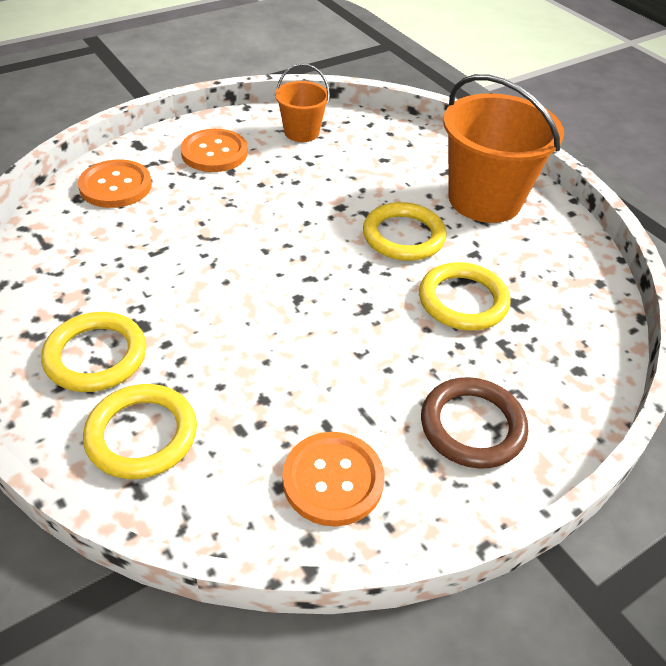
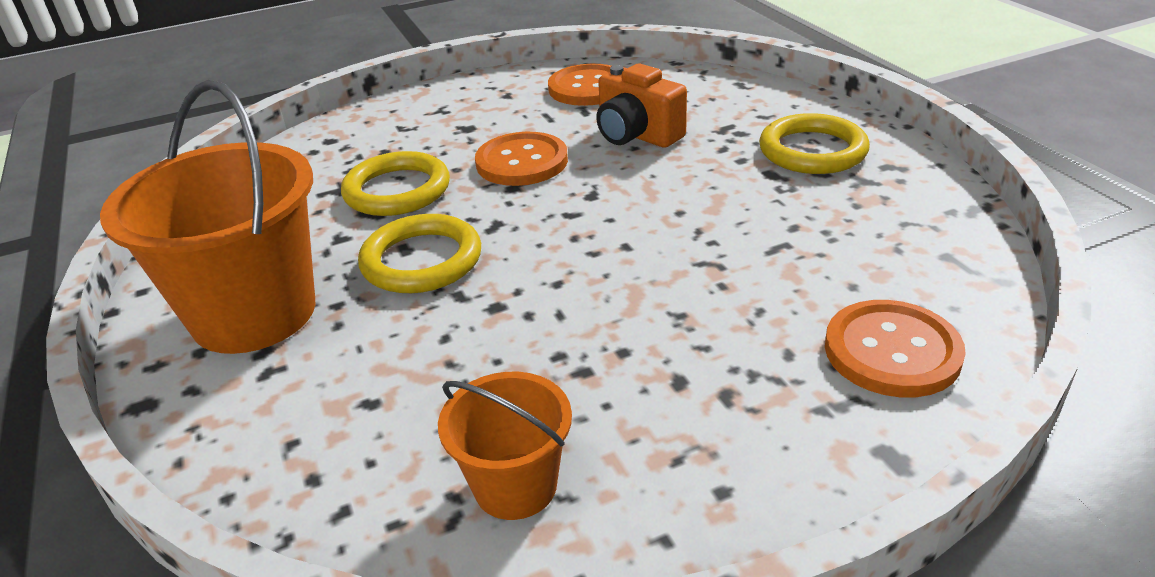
camera: 165 degrees left, 10 degrees down
(142, 435) = (746, 107): yellow ring -> none
(214, 153) = (716, 427): orange button -> orange button (522, 162)
(265, 379) = (636, 135): none -> orange camera
(472, 426) = (459, 110): brown ring -> none

